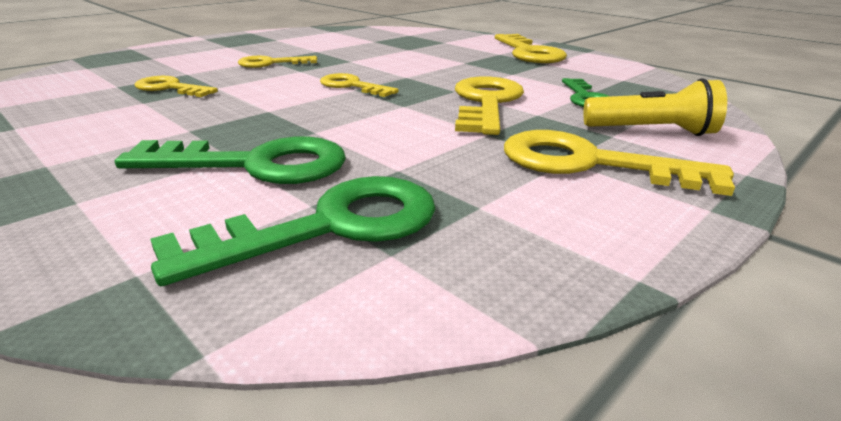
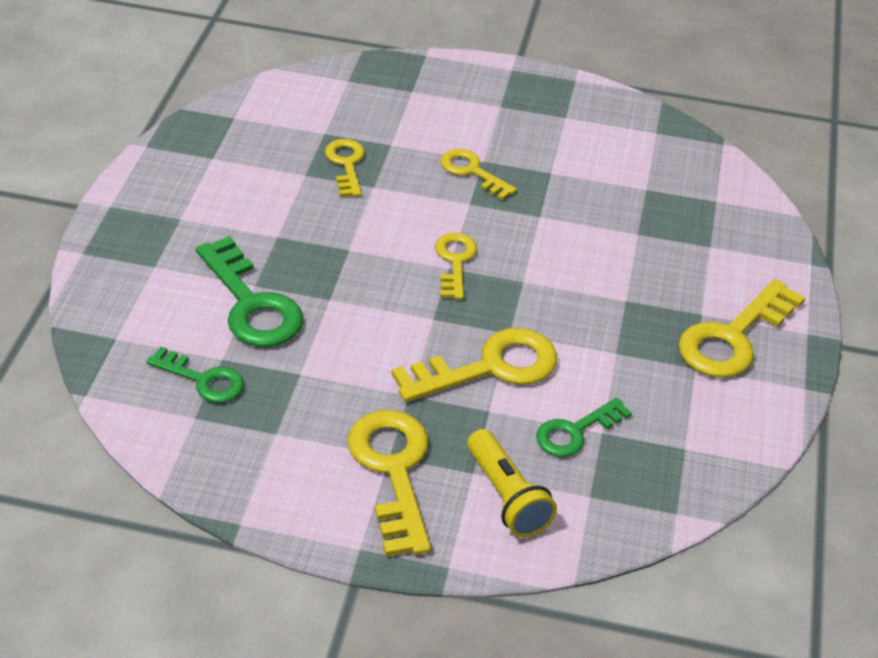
camera: 55 degrees right, 15 degrees up
(328, 227) = (203, 379): green key -> green key, size x0.60

